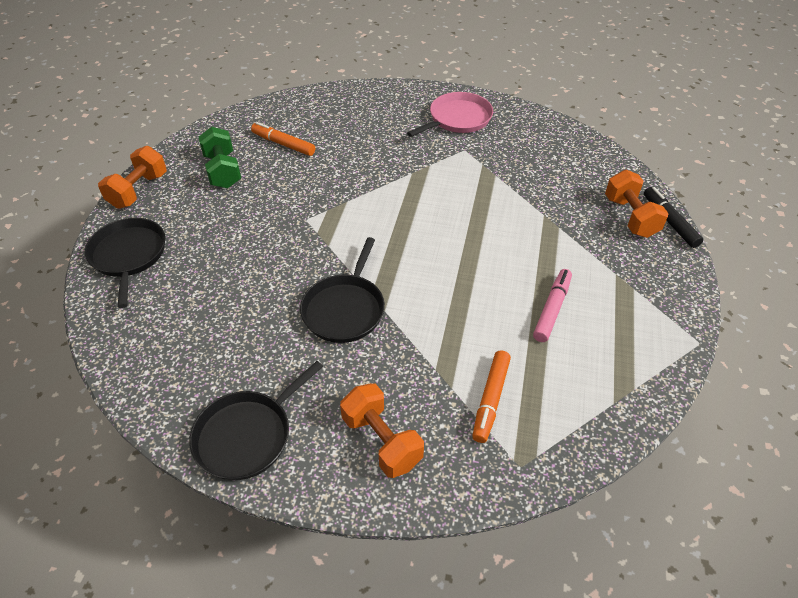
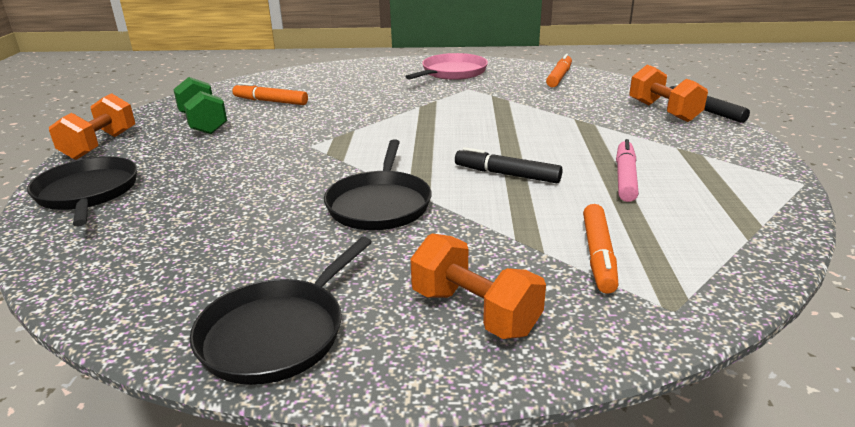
camera: 10 degrees left, 20 degrees down
(456, 287) = (507, 174): none -> black marker
(557, 142) = (559, 77): none -> orange marker

